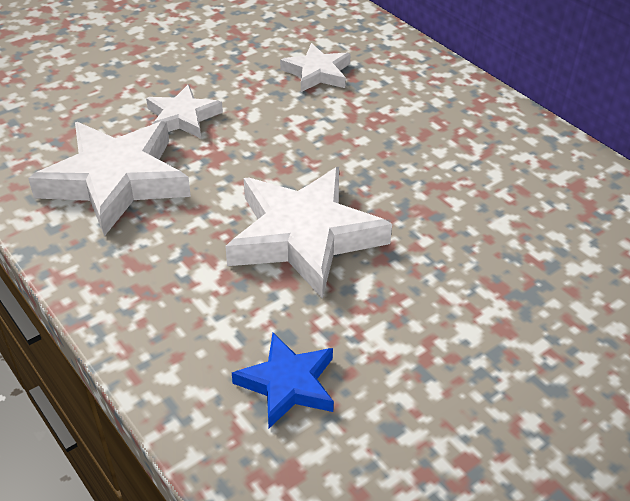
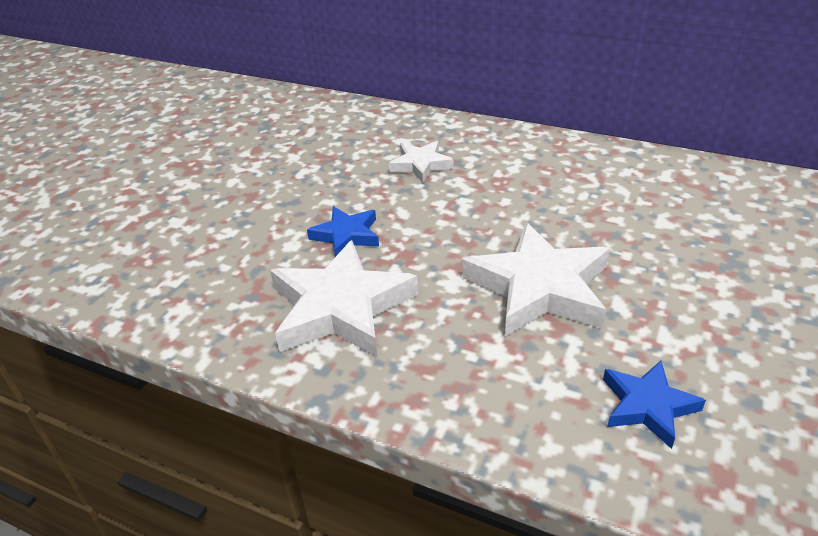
camera: 25 degrees left, 5 degrees down
(183, 117) = (346, 235): white star -> blue star

